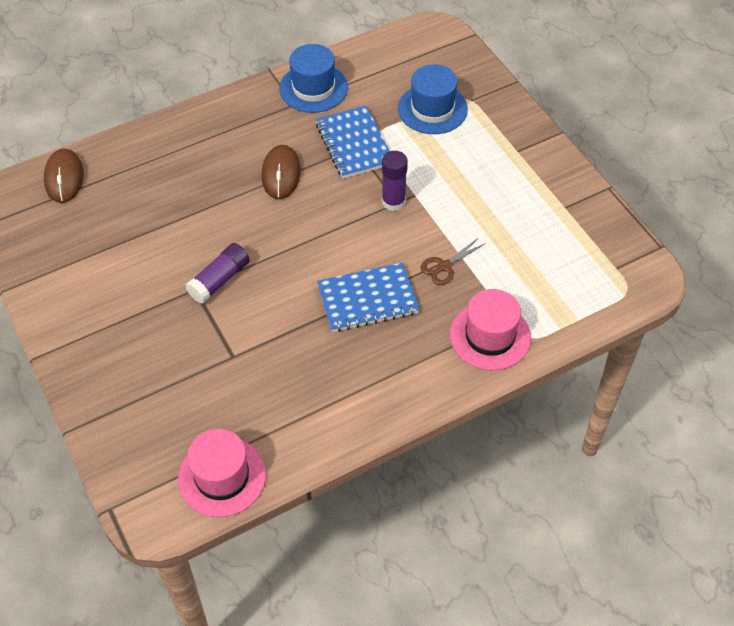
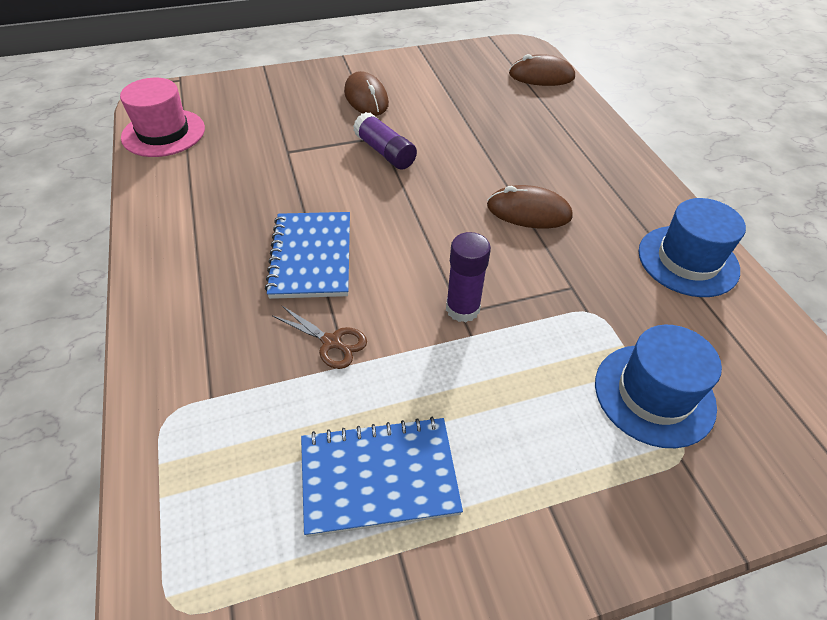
camera: 100 degrees right, 5 degrees down
(126, 314) = (366, 98): none -> brown mouse
(354, 144) = (577, 286): blue notebook -> blue notebook (379, 477)
(444, 266) = (332, 342): brown scissors -> brown scissors turned 150 degrees clockwise
(490, 336) = (195, 368): pink hat -> none

